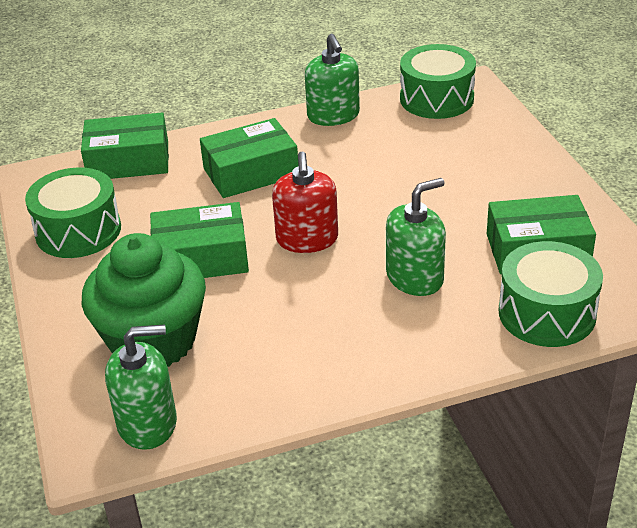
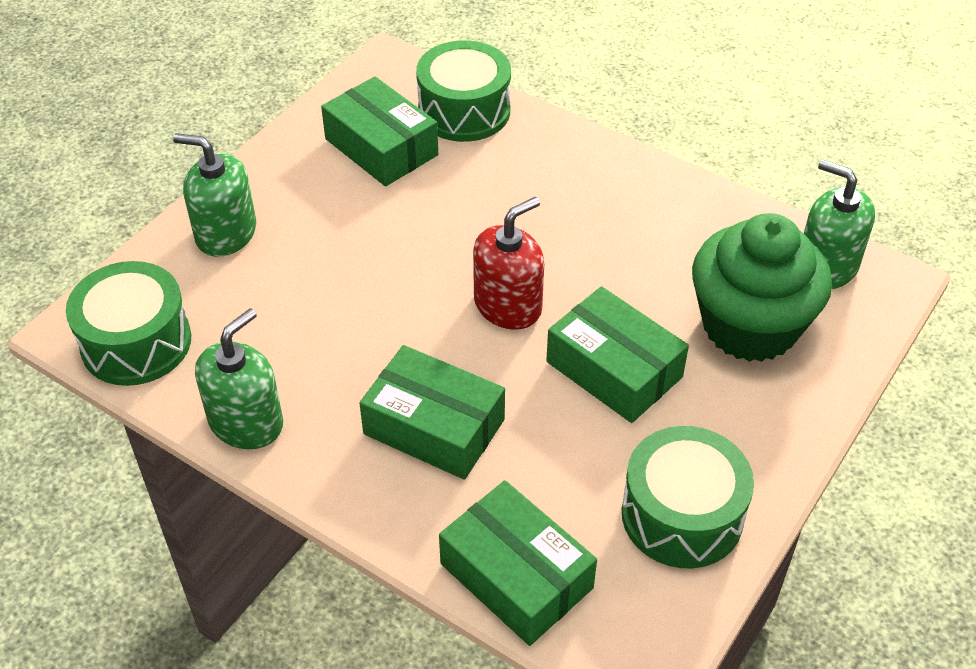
camera: 130 degrees left, 10 degrees up
(415, 277) = (492, 203): green soap dispenser -> green soap dispenser (226, 233)

